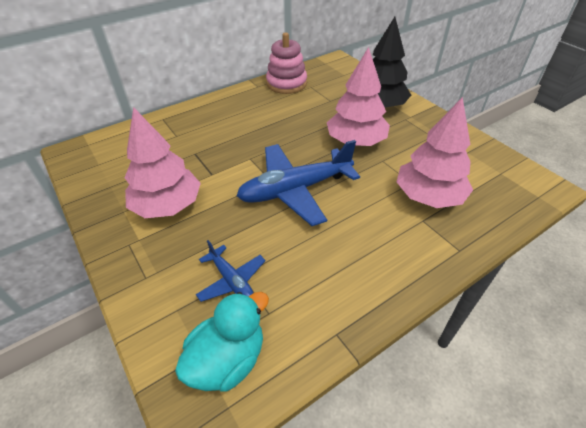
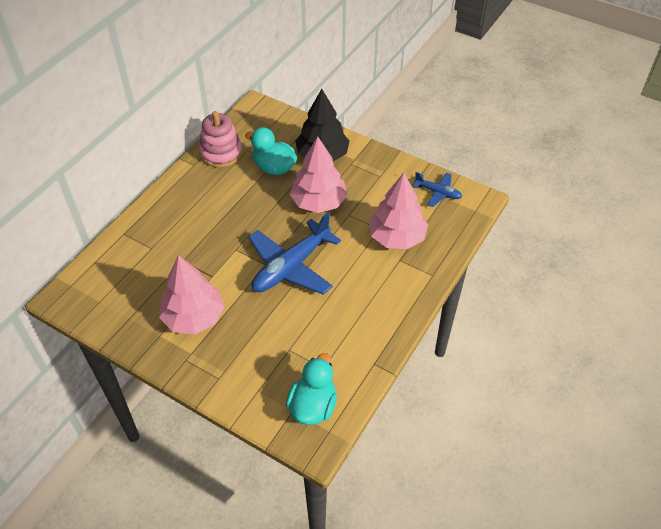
camera: 25 degrees left, 5 degrees up
(231, 280) = (284, 356): blue plane -> blue plane (438, 192)
(327, 104) = (274, 168): none -> turquoise duck

